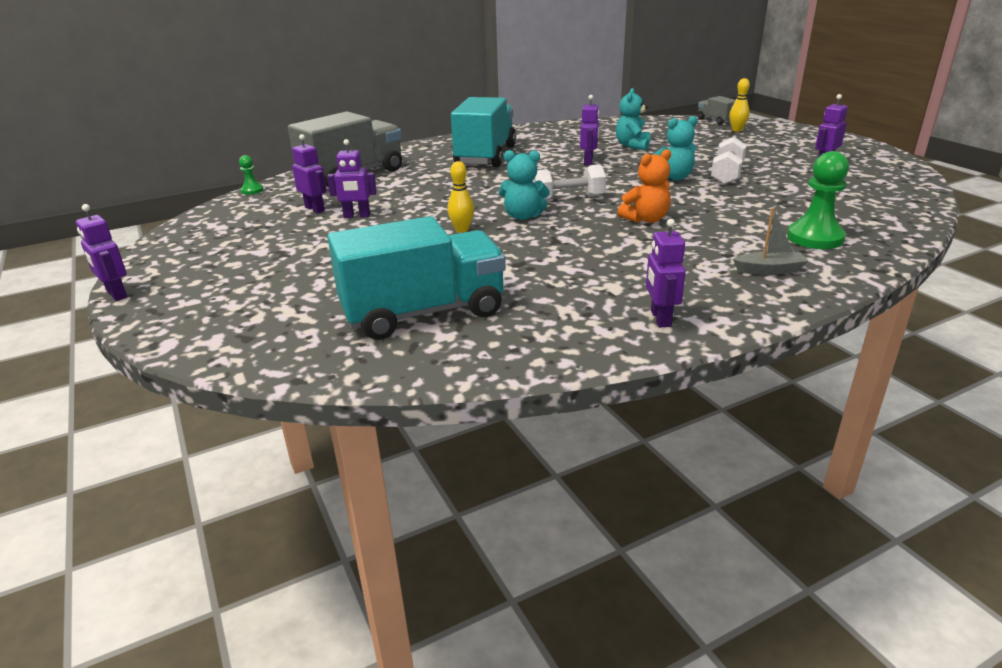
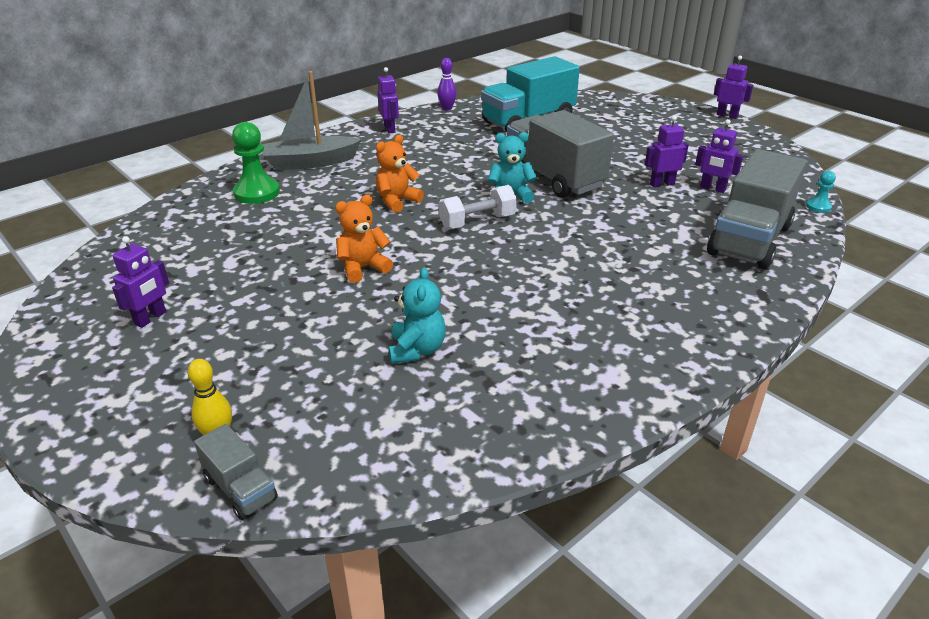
camera: 165 degrees right, 5 degrees up
(252, 190) = (818, 207): green pawn -> turquoise pawn
(462, 229) = (554, 177): yellow bowling pin -> grey truck
(485, 156) = (625, 298): turquoise truck -> none
(548, 360) = (447, 108): none -> purple bowling pin
(588, 161) = (474, 296): purple robot -> none
(673, 178) = (363, 268): turquoise teddy bear -> orange teddy bear
(727, 175) = (295, 280): white dumbbell -> none
(769, 270) = (310, 162): grey boat -> grey boat, size x1.90

